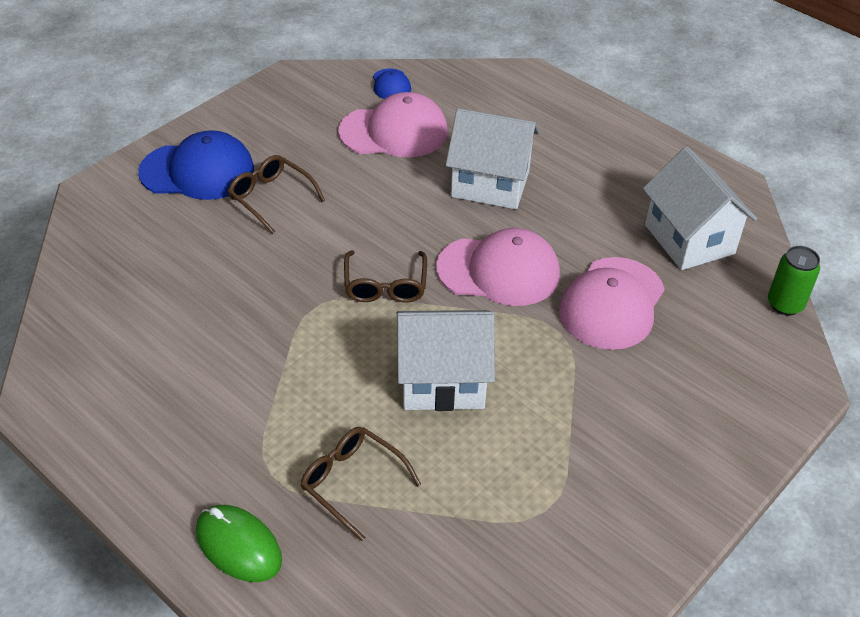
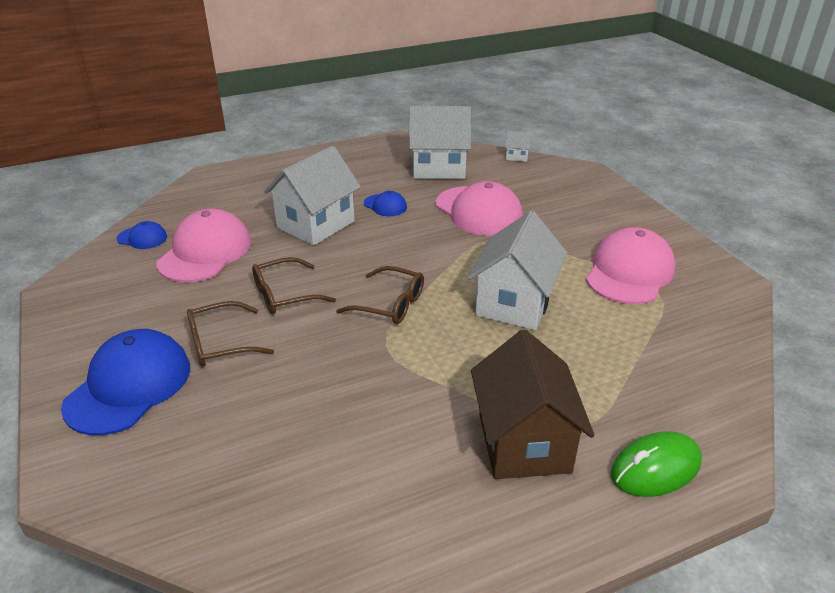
camera: 65 degrees left, 10 degrees down
(234, 437) = (523, 442): none -> brown house
(352, 482) = (602, 378): brown glasses -> brown glasses (284, 295)
(498, 271) = (414, 246): pink cap -> pink cap (629, 272)
(566, 222) = (385, 205): none -> blue cap
(785, 304) = (516, 156): green can -> white house

